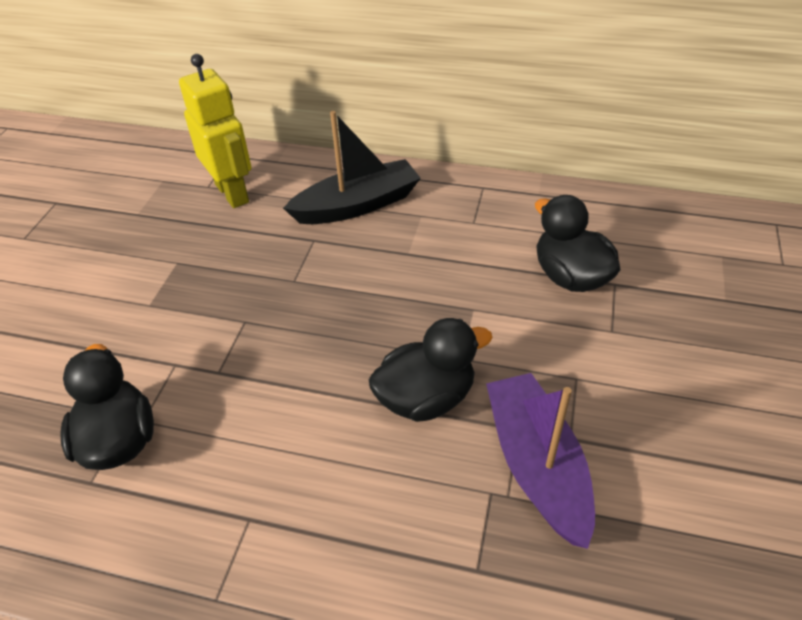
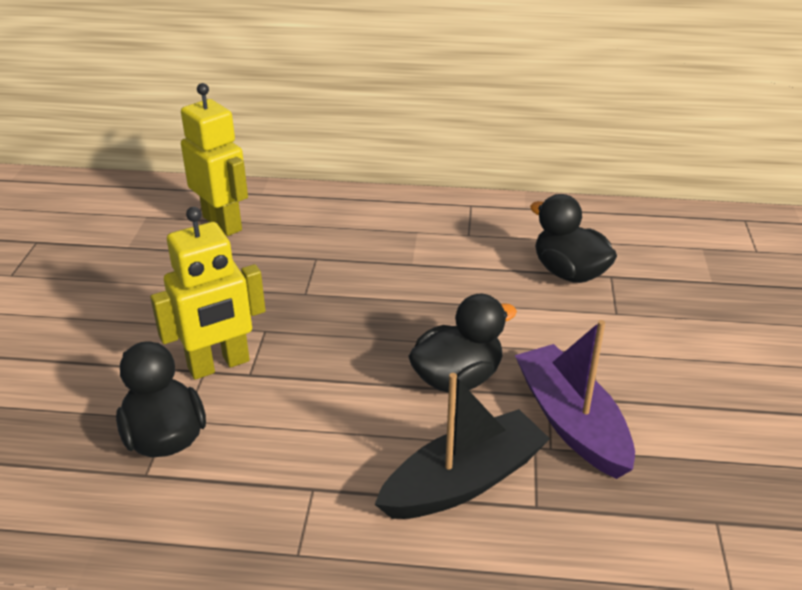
camera: 10 degrees left, 10 degrees down
(191, 359) = (219, 365): none -> yellow robot
(357, 205) = (352, 226): black boat -> black boat (464, 481)

